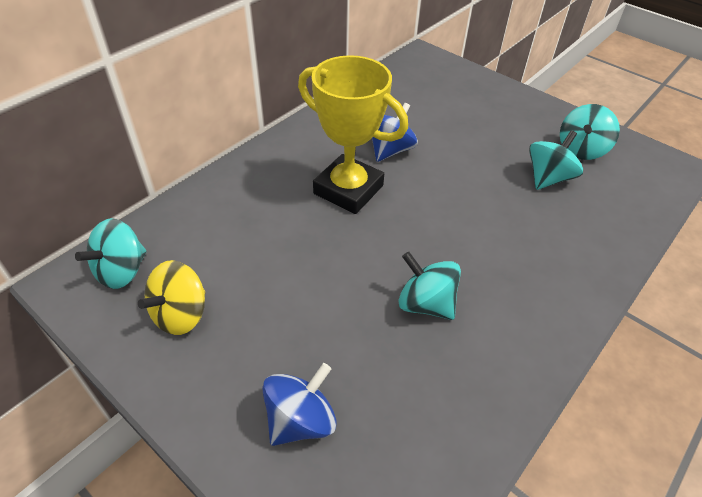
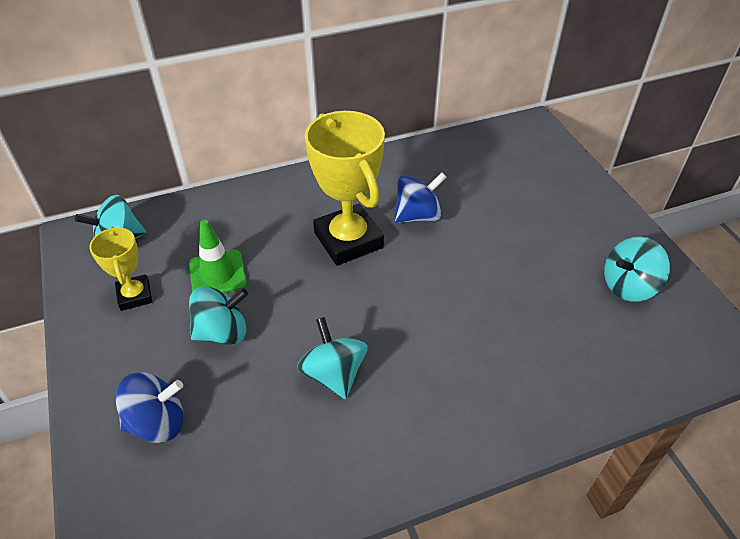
camera: 30 degrees right, 0 degrees up
(181, 314) = (135, 295): yellow spinning top -> yellow trophy
(251, 262) = (217, 274): none -> green traffic cone
(548, 178) = (561, 303): turquoise spinning top -> turquoise spinning top (222, 332)

